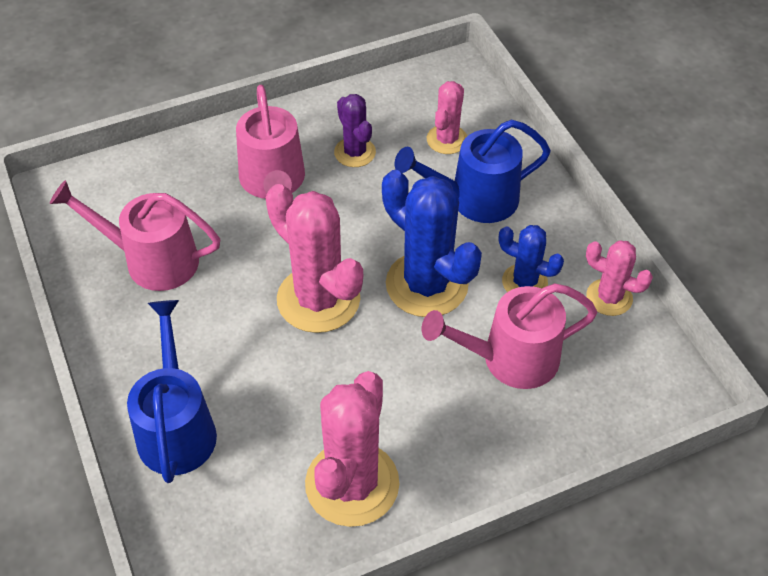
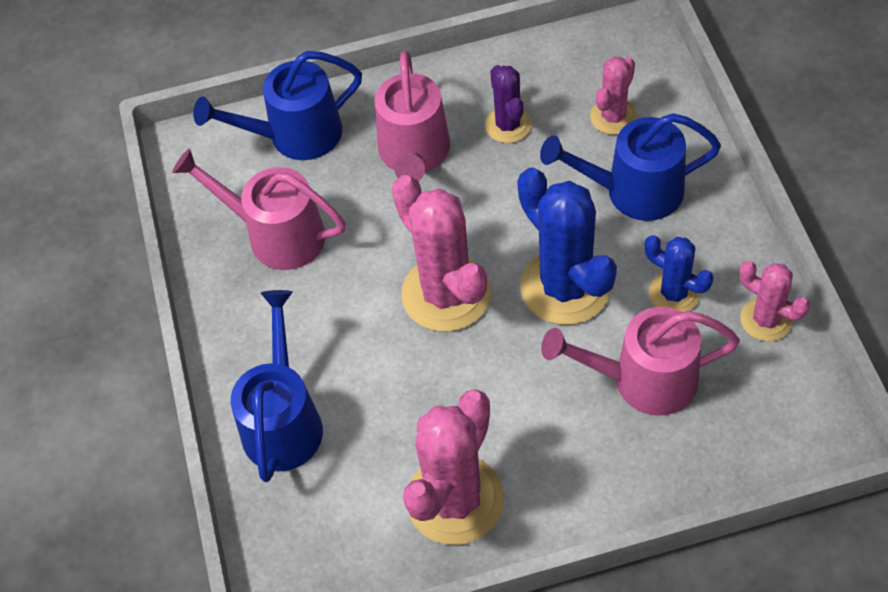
camera: 15 degrees right, 5 degrees up
(160, 174) = (295, 136): none -> blue watering can

